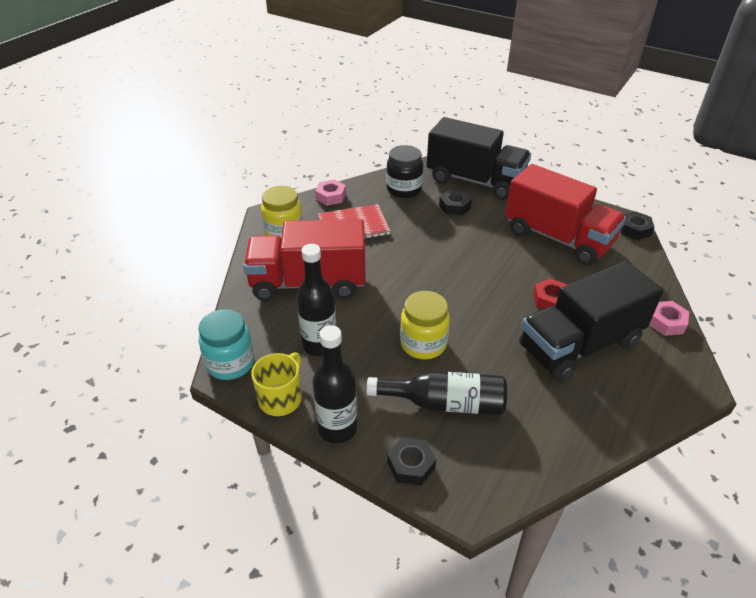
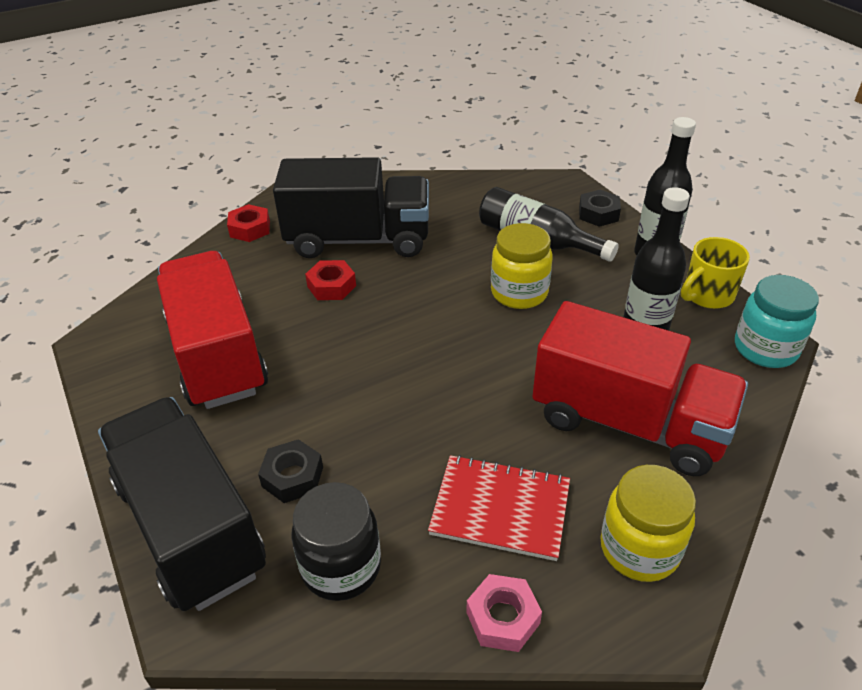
camera: 150 degrees left, 0 degrees up
(634, 230) = (108, 327): black nut -> none
(666, 322) = (250, 229): pink nut -> red nut

